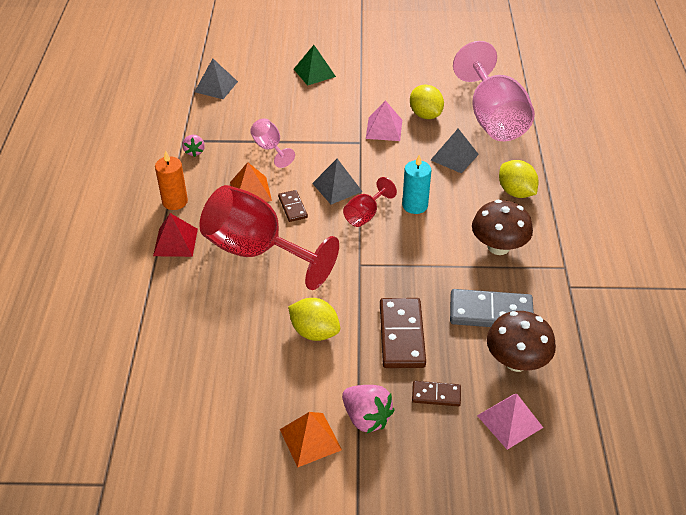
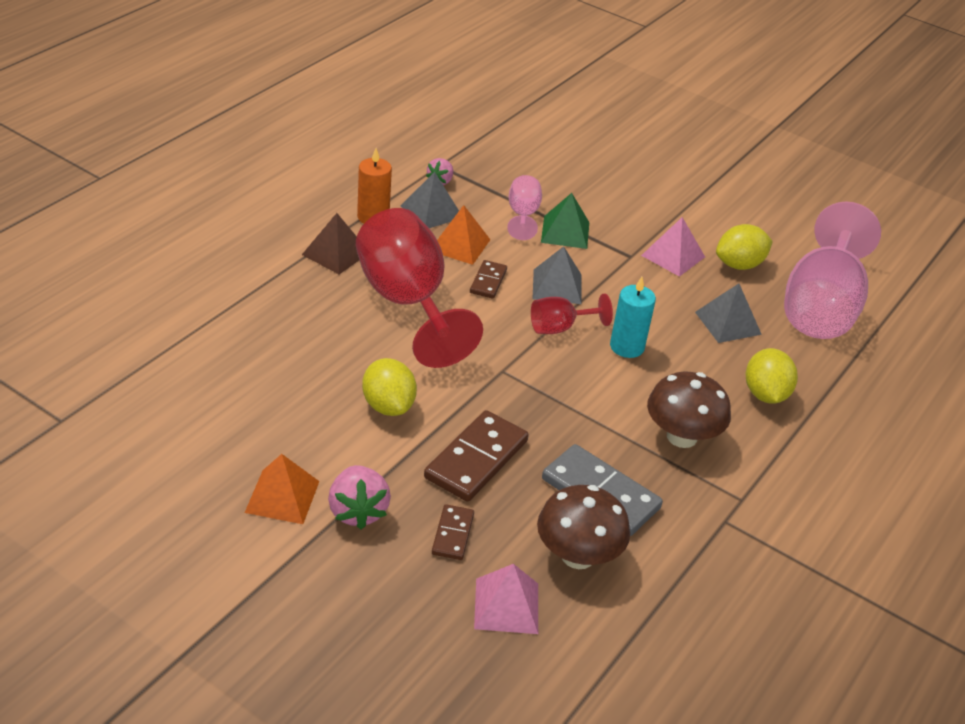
camera: 30 degrees right, 5 degrees down
(175, 242) = (335, 253): red pyramid -> brown pyramid
(216, 86) = (527, 131): grey pyramid -> grey pyramid (431, 211)
(314, 73) = (651, 165): green pyramid -> green pyramid (565, 232)
(425, 115) = (739, 265): yellow lemon -> yellow lemon turned 60 degrees clockwise
(436, 395) = (452, 534): brown domino -> brown domino turned 60 degrees clockwise

